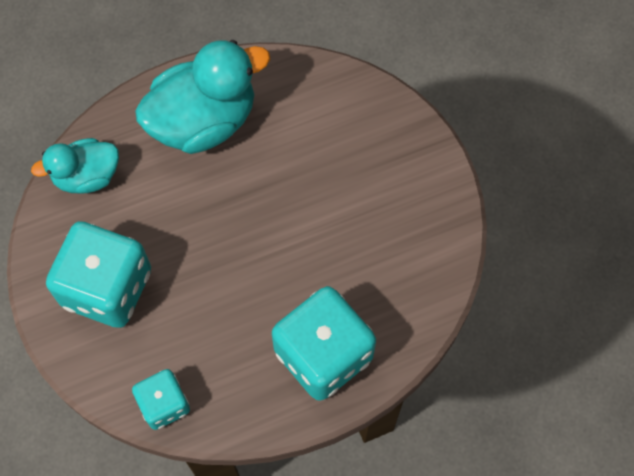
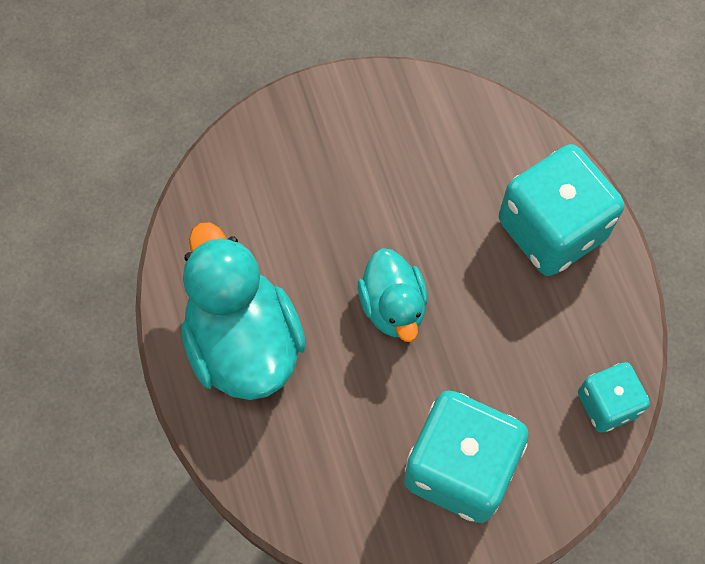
camera: 85 degrees left, 0 degrees up
(87, 176) = (305, 490): turquoise duck -> turquoise duck (393, 306)

